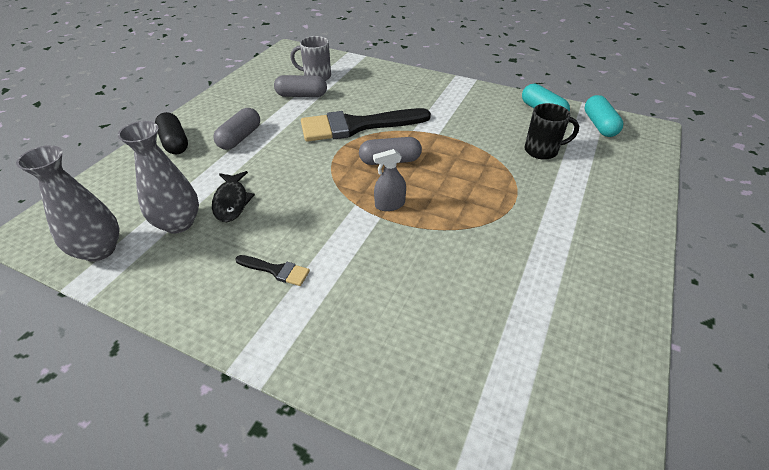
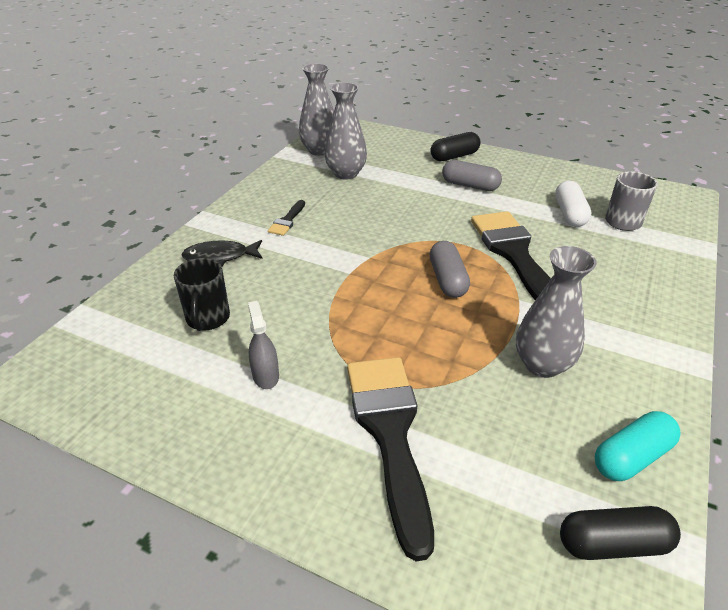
camera: 90 degrees right, 5 degrees down
(231, 202) = (372, 192): black fish -> black fish (220, 257)
(301, 95) = (569, 214): grey capsule -> white capsule
(390, 205) = (369, 279): grey spray bottle -> grey spray bottle (265, 376)
(479, 129) = (542, 364): none -> grey vase
(542, 150) = (500, 432): black mug -> black mug (207, 319)
(562, 195) = (390, 434): none -> black brush
(599, 125) = (613, 544): turquoise capsule -> black capsule

